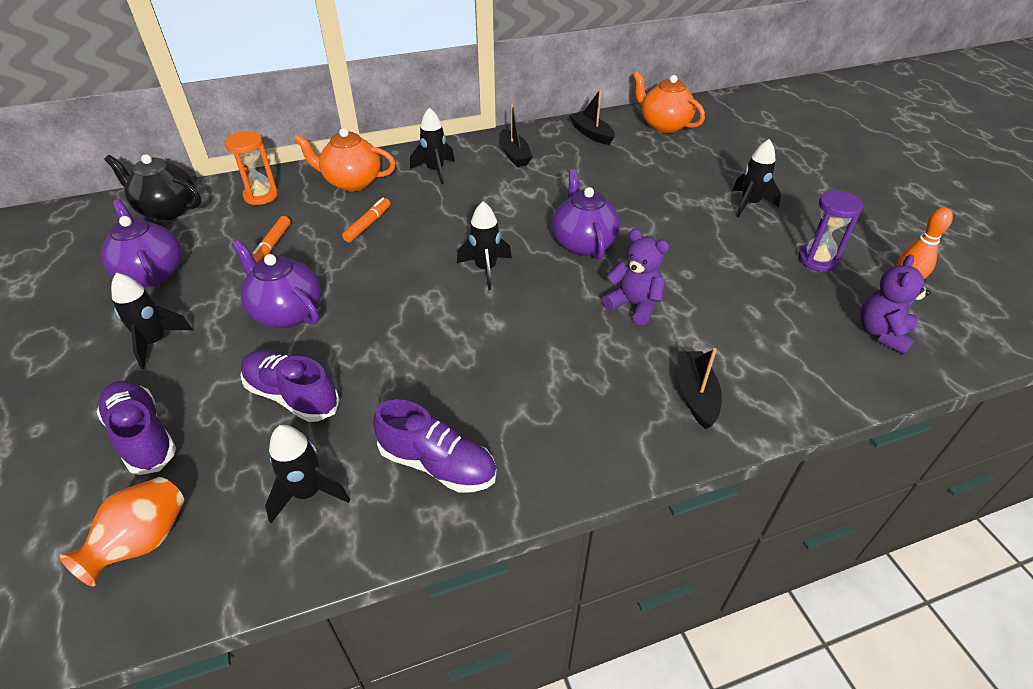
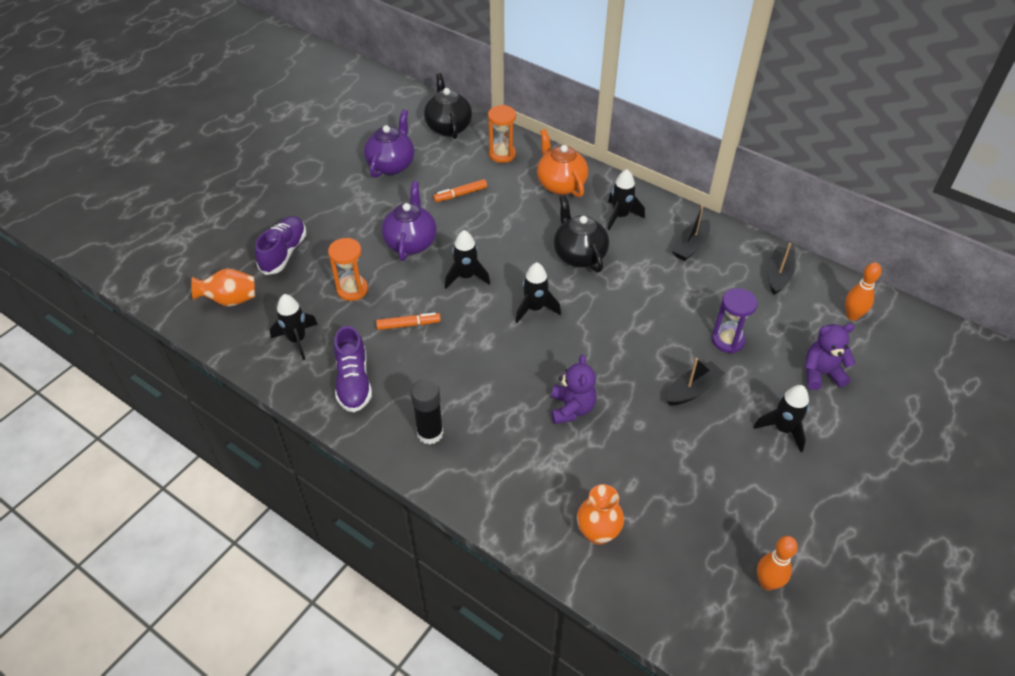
camera: 55 degrees right, 5 degrees up
(155, 342) = (344, 208): black rocket -> black rocket (466, 276)
(292, 396) = (352, 289): purple shoe -> orange hourglass
(368, 224) = (523, 222): orange marker -> orange marker (408, 324)
(451, 213) = (579, 255): none -> black teapot
(578, 428) = (430, 433): none -> black glue stick
(583, 243) = (616, 346): purple teapot -> none
(663, 125) = (852, 316): orange teapot -> orange bowling pin
(695, 395) = (508, 483): black boat -> black boat (692, 390)
(798, 359) = (598, 533): none -> orange vase
(817, 260) = (743, 507): purple hourglass -> purple hourglass (728, 340)
(882, 333) = (680, 582): purple teddy bear -> purple teddy bear (821, 374)

